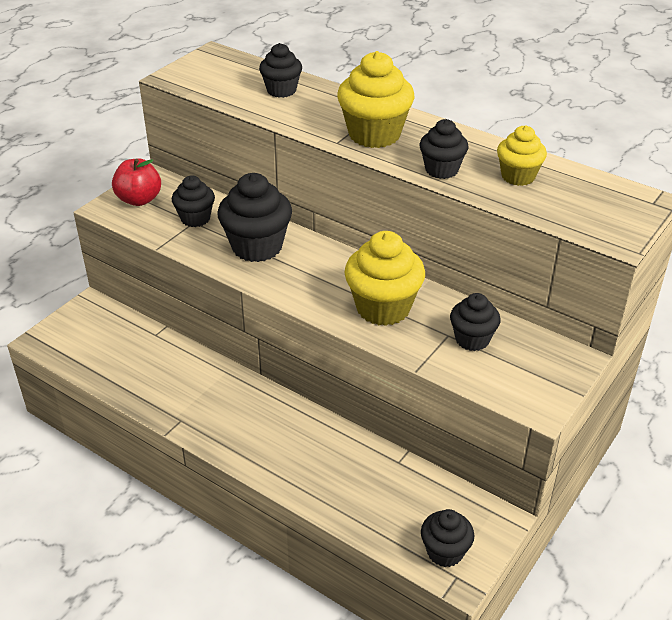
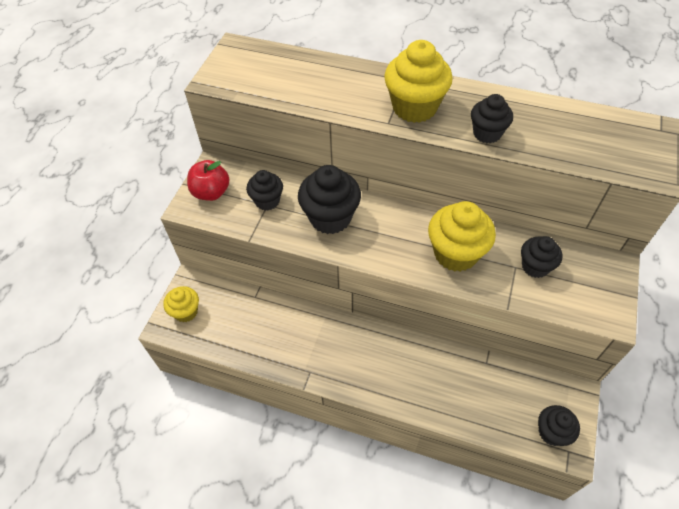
camera: 15 degrees left, 15 degrees up
(281, 90) = (314, 76): black cupcake -> none
(518, 176) = (549, 126): yellow cupcake -> yellow cupcake (186, 312)

